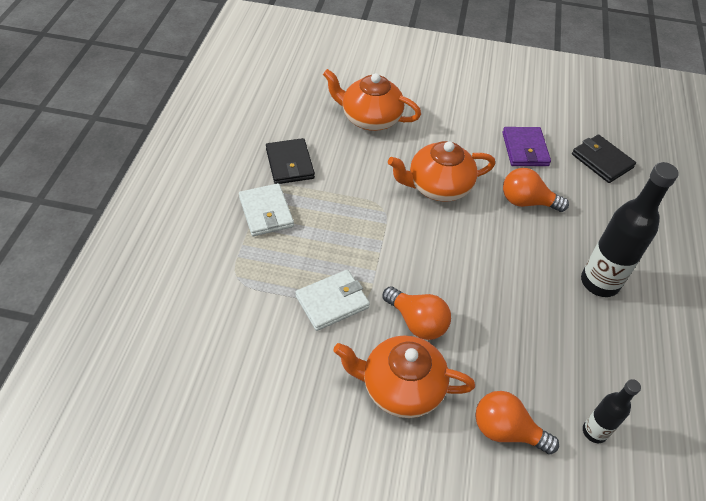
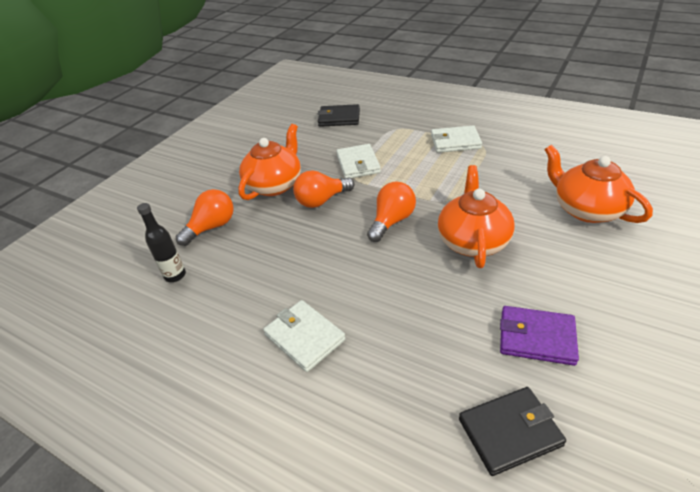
camera: 115 degrees right, 10 degrees down
(289, 164) = (512, 155): black wallet -> black wallet (339, 118)
(370, 118) = (586, 209): orange teapot -> orange teapot turned 75 degrees counterclockwise
(527, 202) = (438, 309): orange light bulb -> orange light bulb (392, 221)
(599, 282) = (305, 337): black bottle -> white wallet

